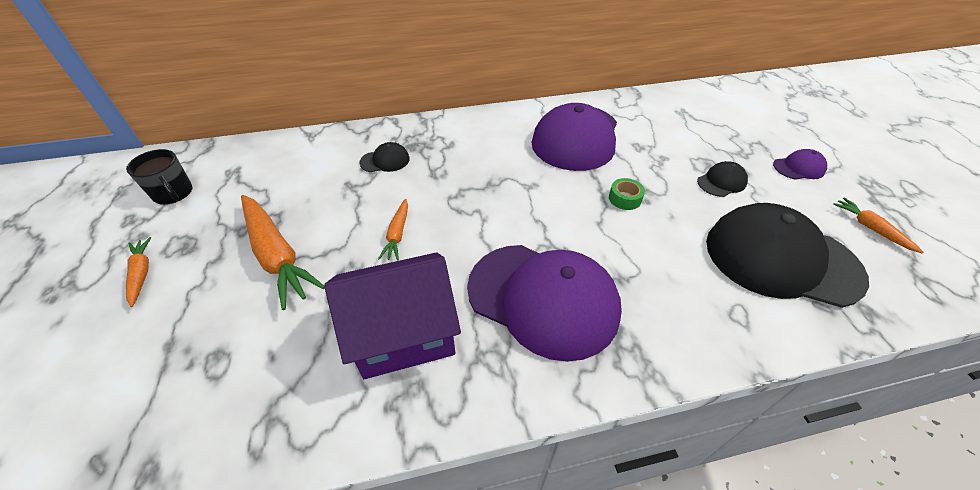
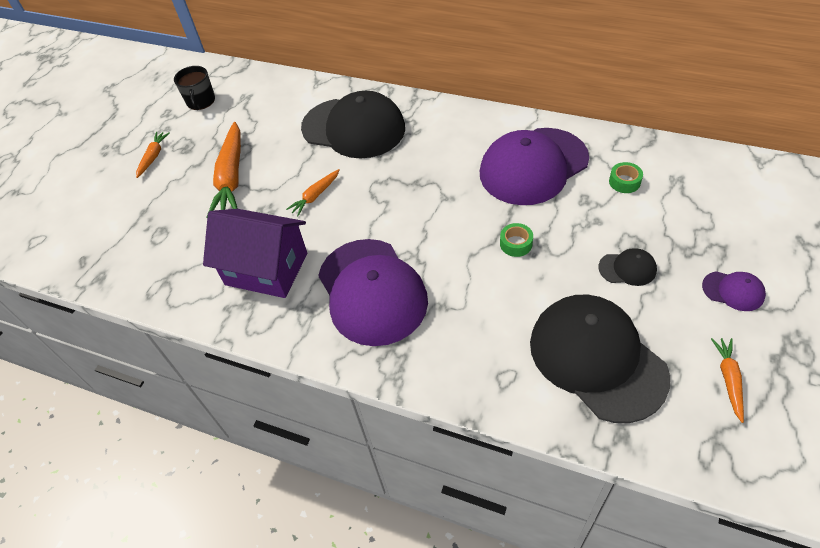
camera: 40 degrees right, 5 degrees up
(385, 161) = (353, 128): black cap -> black cap, size x2.36
(651, 125) = (624, 182): none -> green tape

